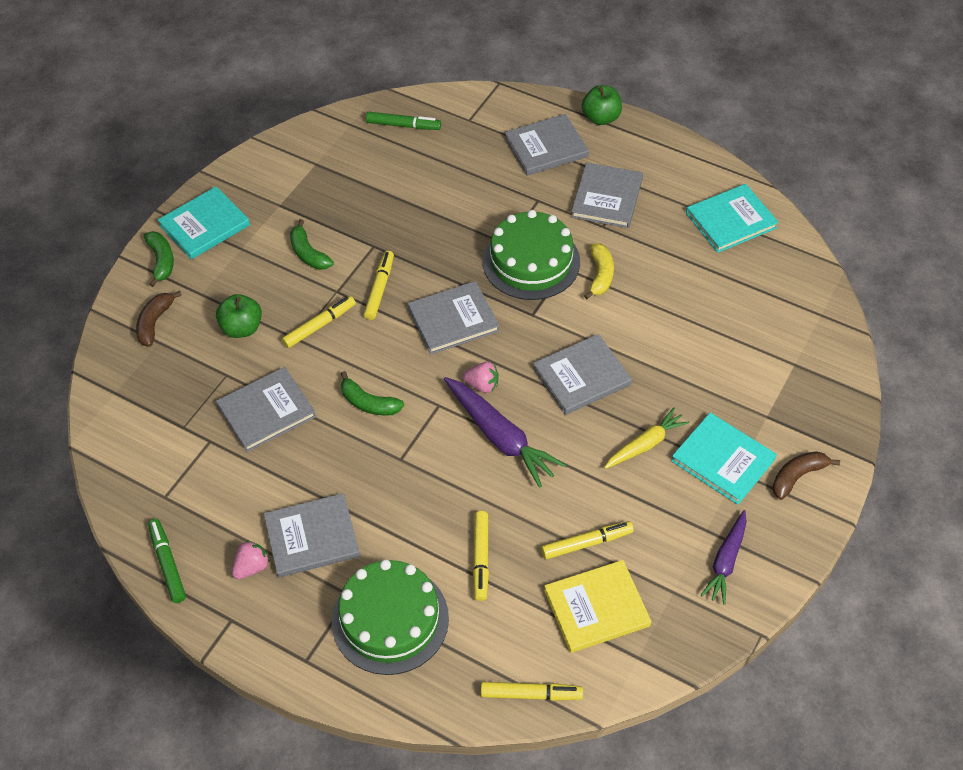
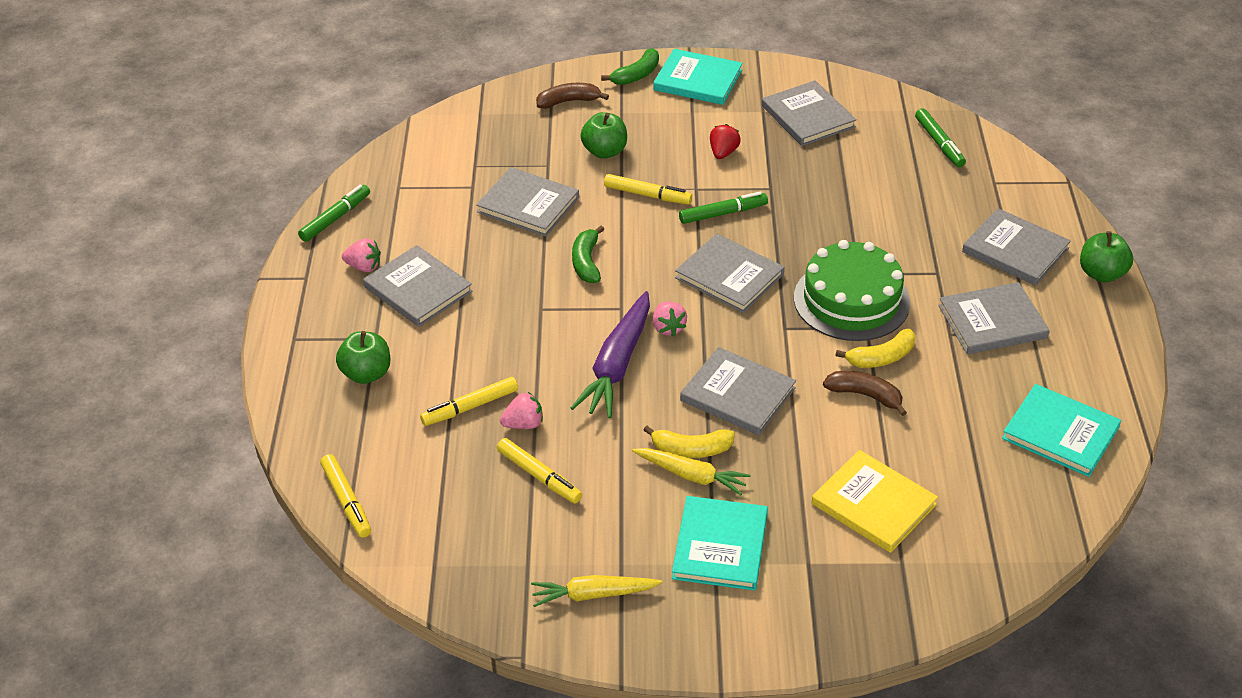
camera: 60 degrees right, 10 degrees down
(308, 253) = (723, 153): green banana -> red strawberry
(309, 182) = (808, 116): none -> grey book
(379, 289) = (723, 213): yellow marker -> green marker
(390, 619) = (366, 374): green cake -> green apple
(524, 529) = (523, 424): none -> pink strawberry
(596, 608) = (470, 512): yellow book -> yellow book (873, 504)
(619, 432) = (691, 449): none -> yellow banana
(726, 561) = (593, 594): purple carrot -> yellow carrot
(797, 476) = (747, 618): brown banana -> brown banana (865, 395)

